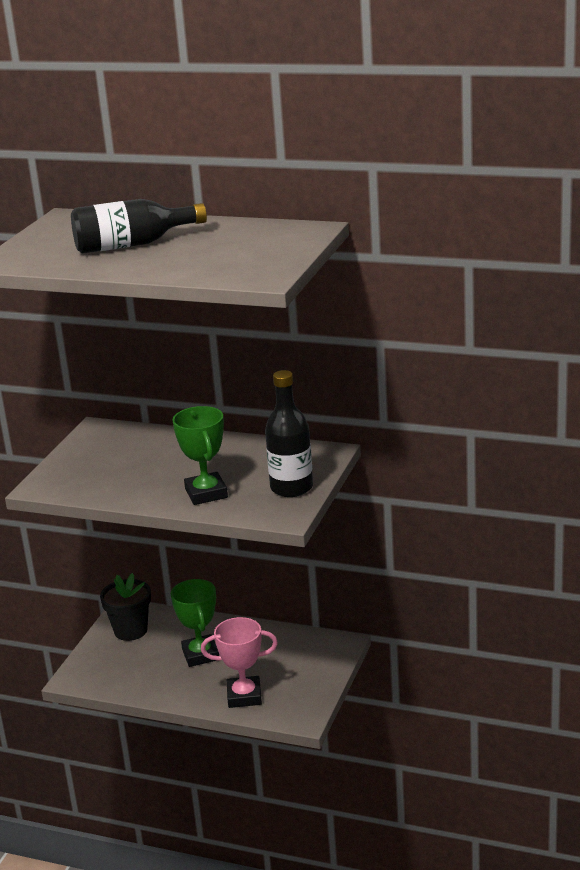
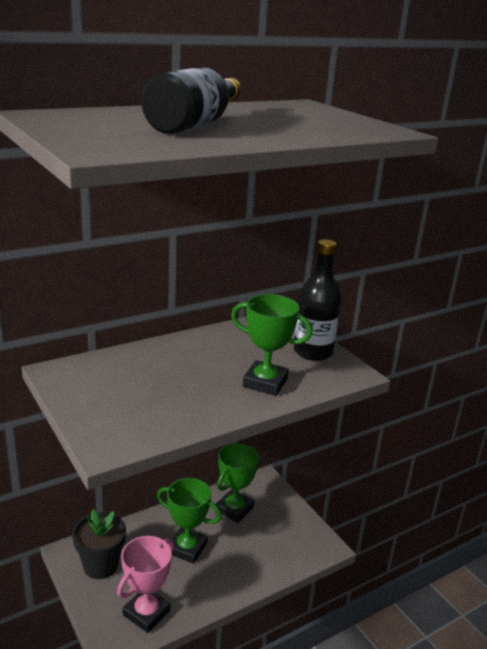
camera: 55 degrees left, 0 degrees up
(244, 696) = (266, 558): pink trophy -> pink trophy (146, 613)
(278, 650) = (234, 509): none -> green trophy

